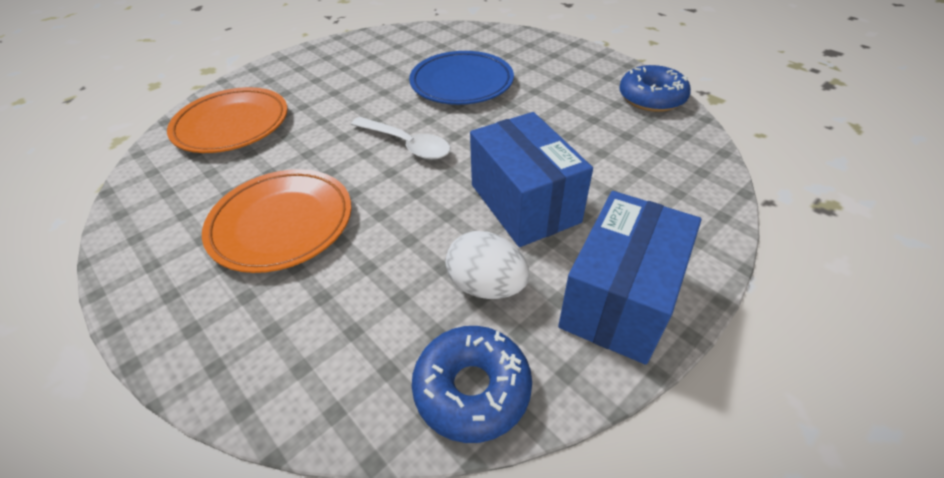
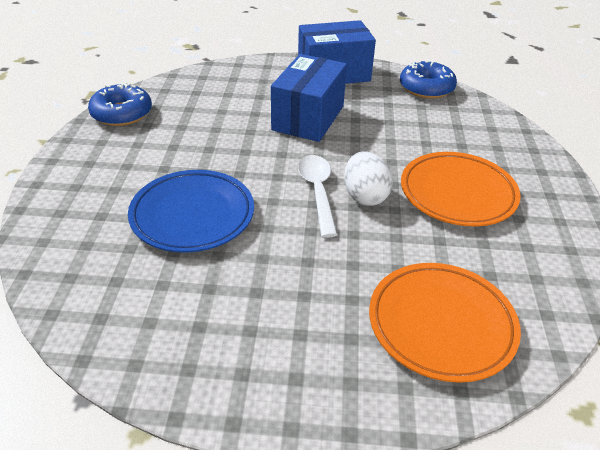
camera: 135 degrees left, 5 degrees down
(486, 286) = (379, 105): white egg -> white egg (365, 196)

